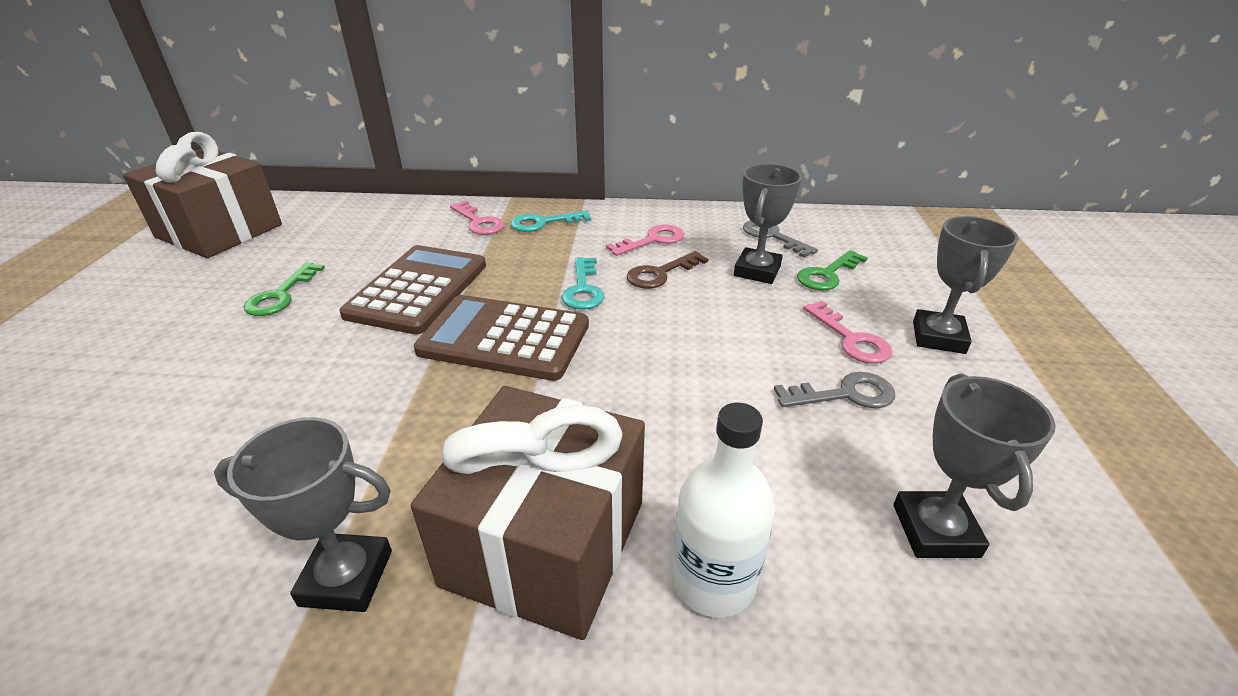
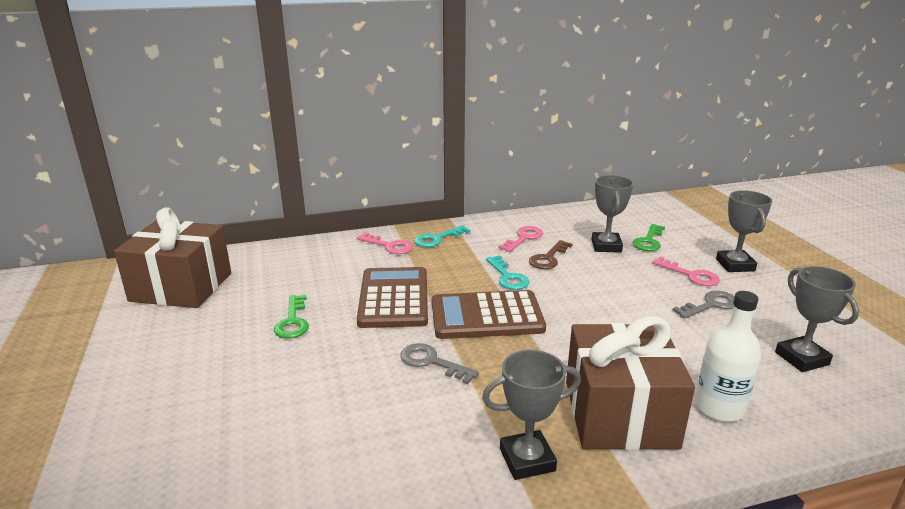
camera: 20 degrees left, 10 degrees down
(772, 236) = (597, 223): grey key -> grey key (432, 362)

